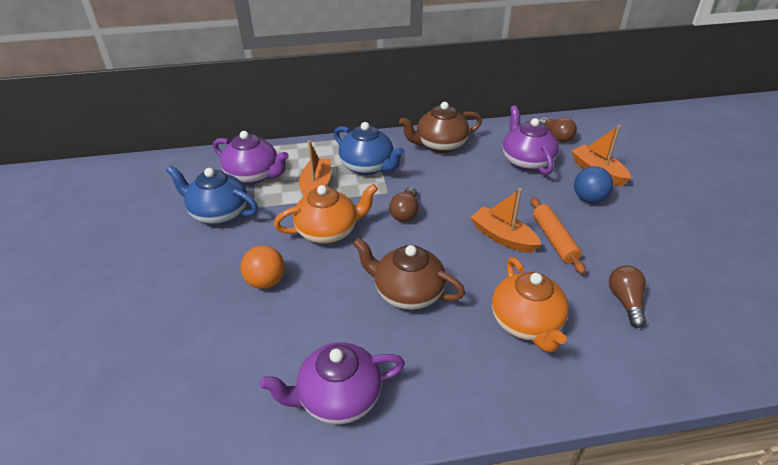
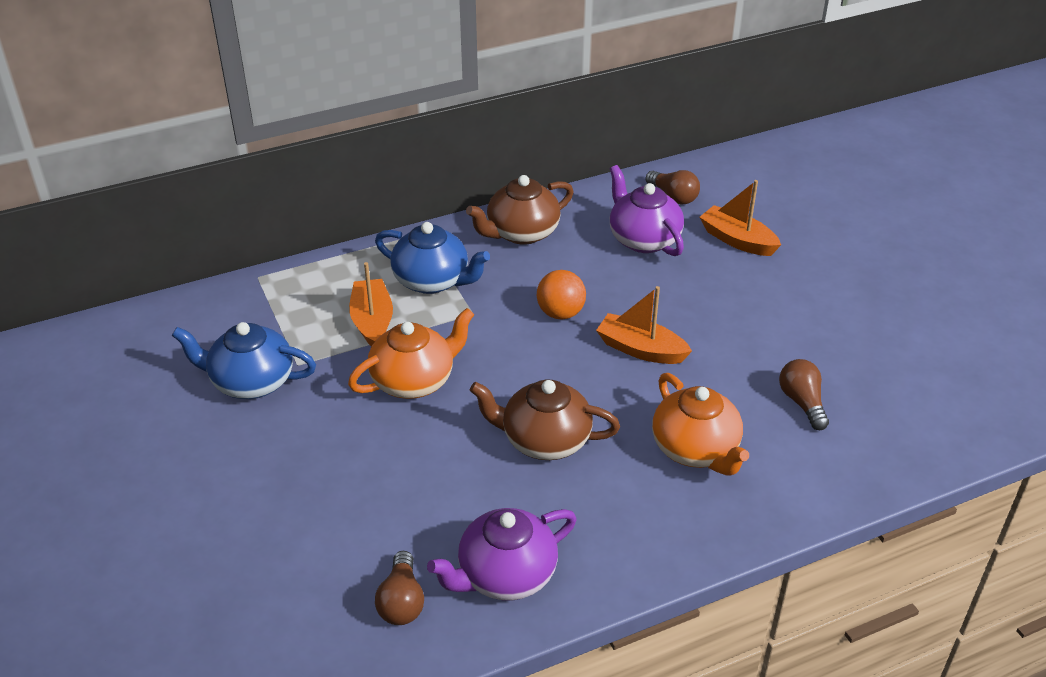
camera: 15 degrees left, 0 degrees up
(254, 175) = (275, 319): purple teapot -> none
(266, 281) = (359, 460): orange ball -> orange ball (560, 313)
(405, 212) = (506, 337): brown light bulb -> brown light bulb (402, 601)
(554, 240) = (704, 342): orange rolling pin -> none
(589, 199) = (734, 280): blue ball -> none

